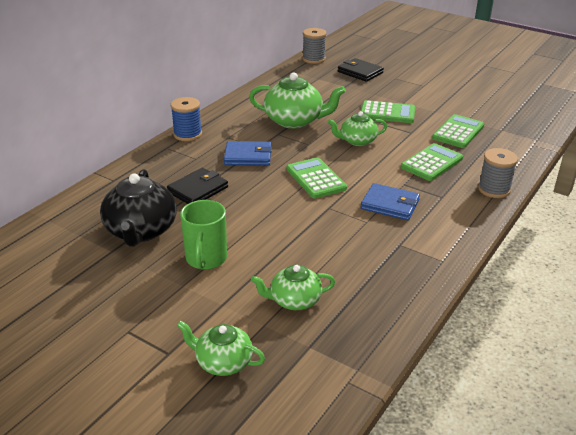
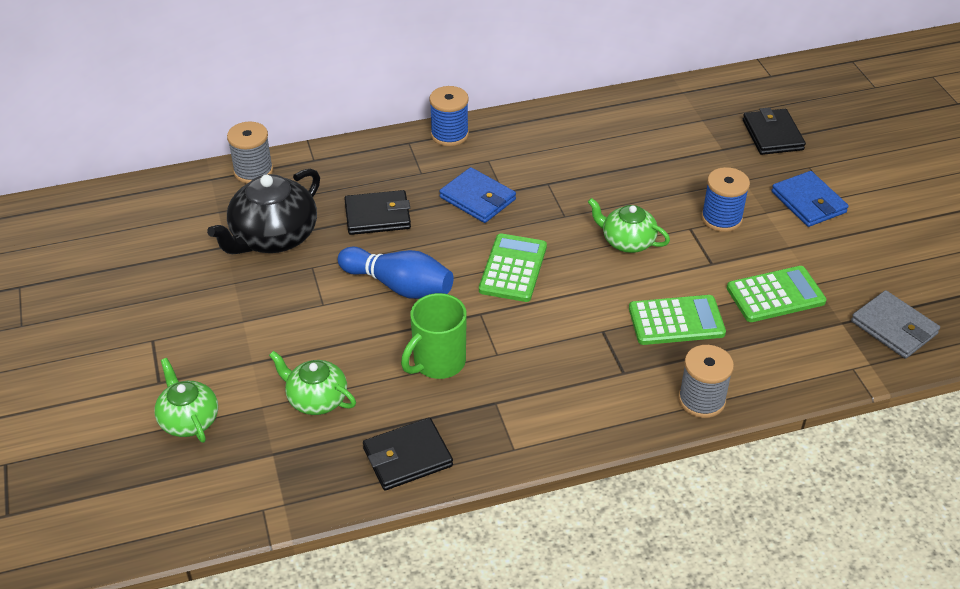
camera: 40 degrees right, 10 degrees up
(206, 259) = (292, 304): green mug -> green mug (437, 363)
(262, 217) = (399, 286): none -> blue bowling pin
(294, 121) = (590, 174): green teapot -> none
(313, 59) = (737, 84): grey spool -> grey spool (253, 171)
(387, 113) = (721, 218): green calculator -> blue spool
(390, 204) = (550, 348): blue wallet -> blue wallet (808, 202)
(393, 298) = (407, 457): none -> black wallet
(523, 122) = (894, 327): none -> grey wallet

